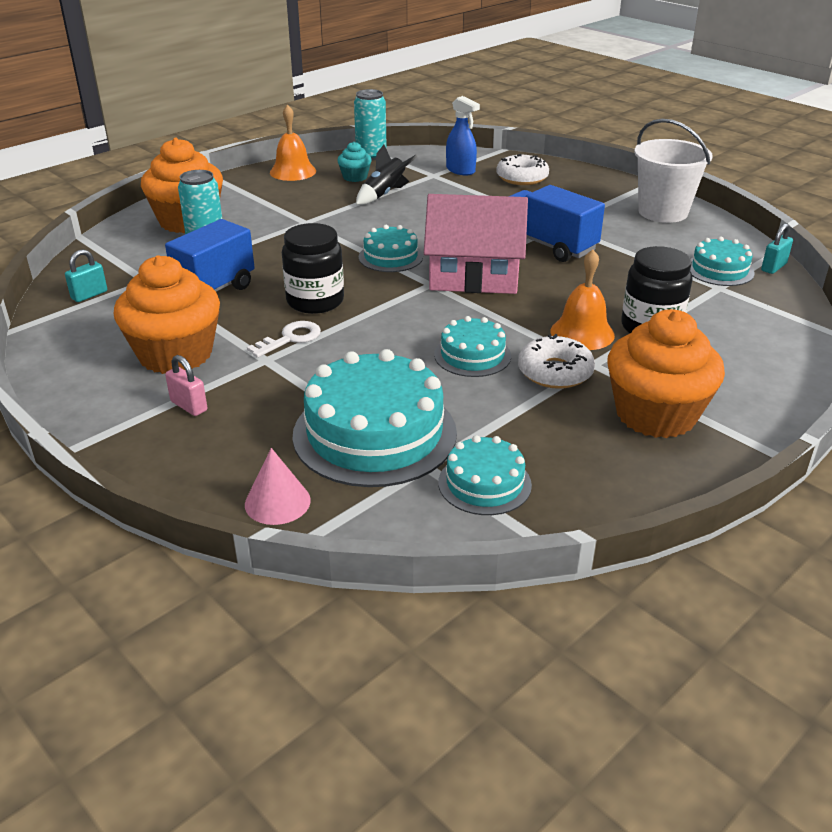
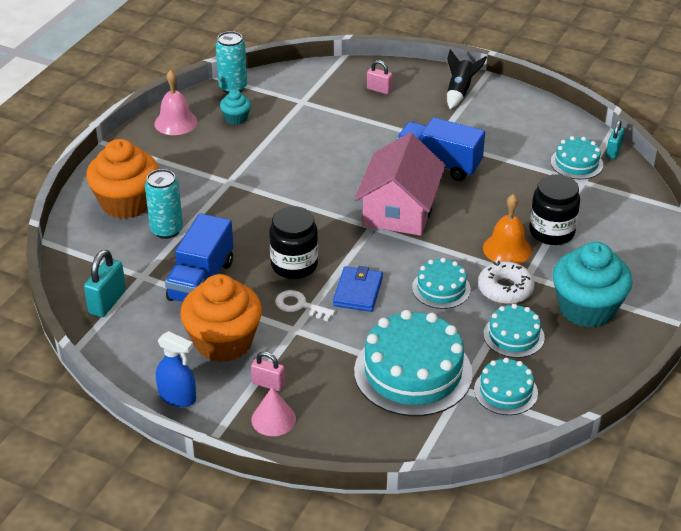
camera: 20 degrees left, 5 degrees up
(89, 295) = (107, 302): turquoise padlock -> turquoise padlock, size x1.55
(277, 502) = (383, 441): pink cone -> pink cone (273, 419)
(290, 338) = (300, 306): white key -> white key turned 90 degrees counterclockwise
(293, 171) = (176, 122): orange bell -> pink bell
(368, 339) = (358, 292): none -> blue wallet
(384, 194) = (275, 134): black rocket -> black rocket (460, 92)
(390, 257) = (324, 205): turquoise cake -> turquoise cake (513, 336)
(460, 170) = (322, 91): blue spray bottle -> blue spray bottle (177, 397)
(474, 274) = (399, 209): pink house -> pink house turned 60 degrees counterclockwise
(522, 178) = (379, 90): white donut -> pink padlock
(655, 414) = (587, 308): orange cupcake -> turquoise cupcake
(663, 212) = (510, 108): white bucket -> none

